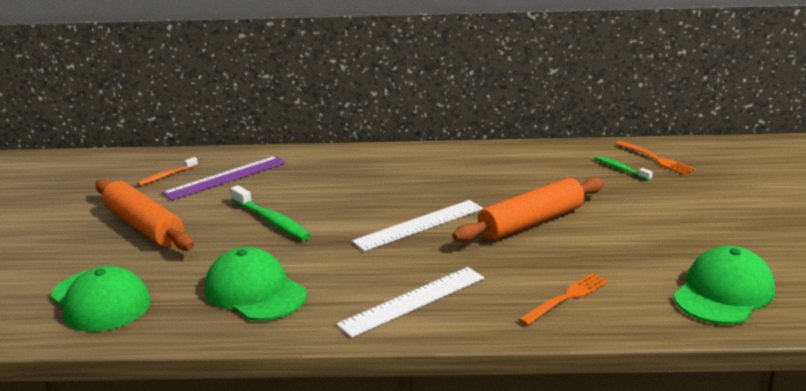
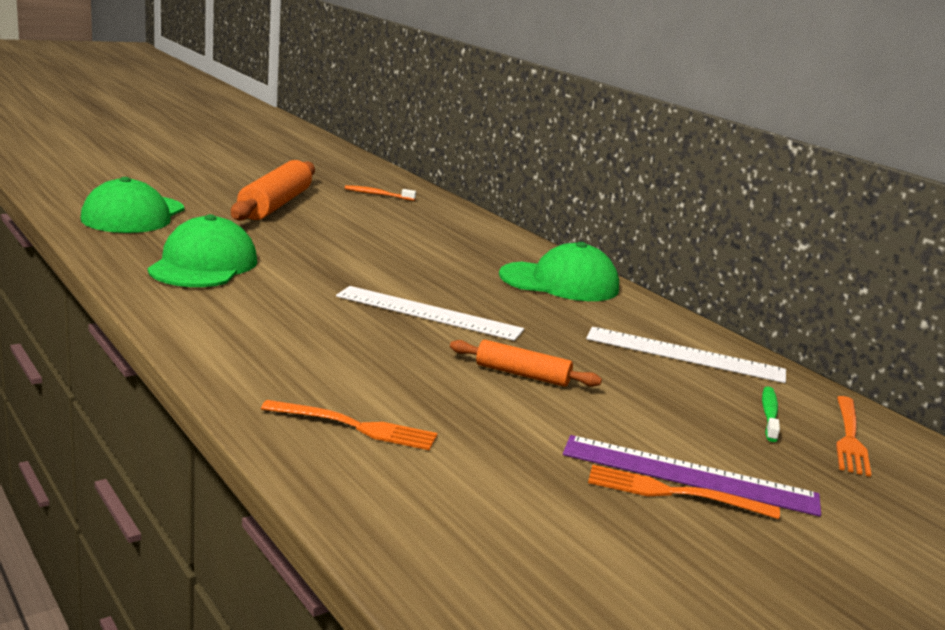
camera: 50 degrees right, 5 degrees down
(226, 178) = (407, 215): purple ruler -> purple ruler (689, 475)
(271, 221) = (347, 247): green toothbrush -> none
(413, 301) = (256, 337): white ruler -> white ruler (684, 355)
(531, 222) = (522, 374): orange rolling pin -> orange rolling pin, size x0.55
(687, 226) = (672, 493): none -> orange fork
(723, 293) = (503, 553): green cap -> green cap (559, 282)

